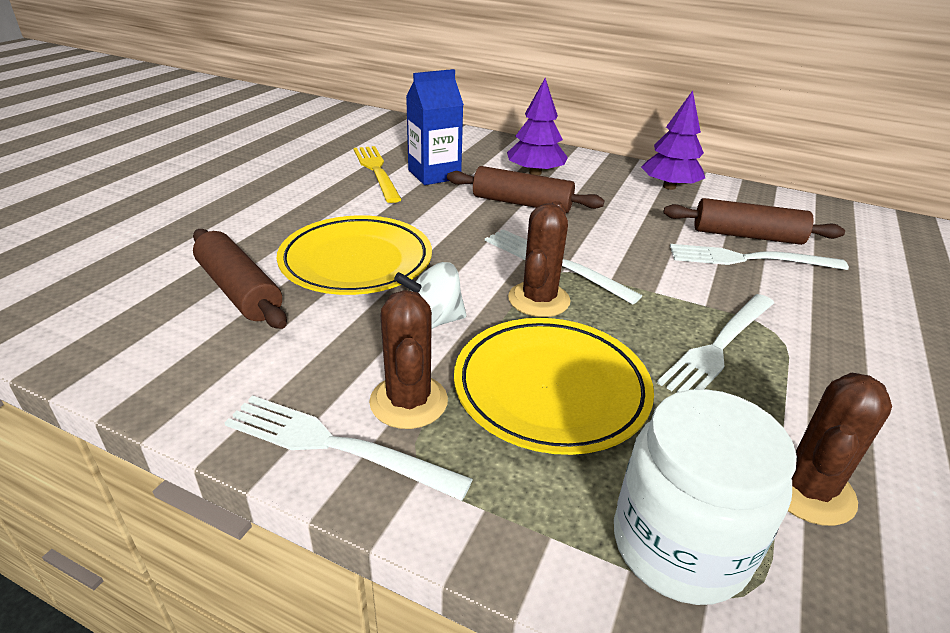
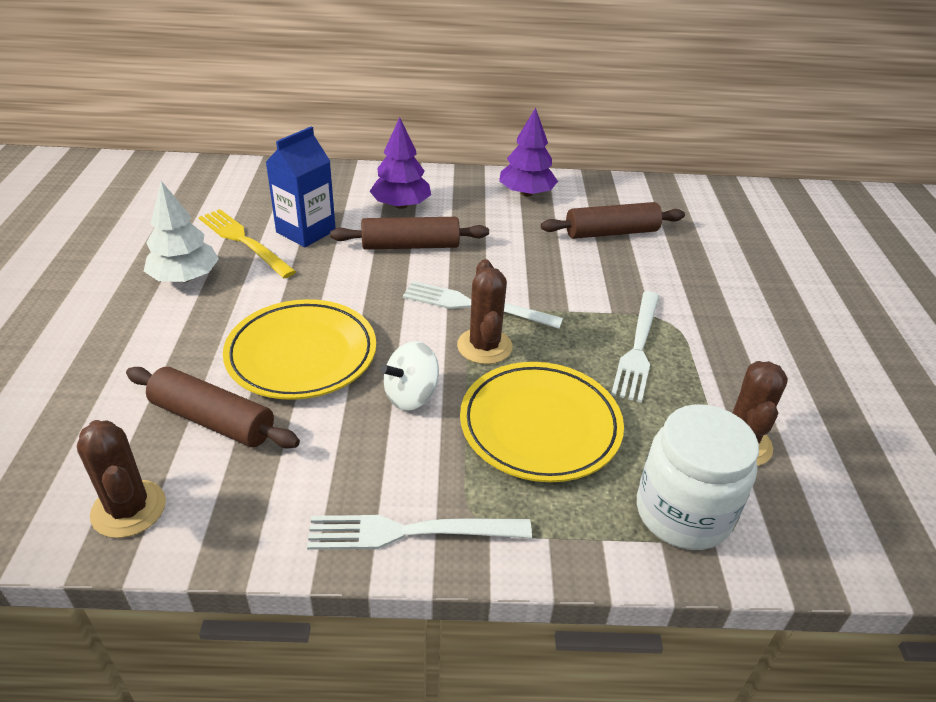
camera: 25 degrees left, 5 degrees up
(308, 185) = (185, 278): none -> white tree
(409, 401) = (441, 474): brown cactus -> brown cactus (129, 509)
(749, 259) = (623, 257): white fork -> none

